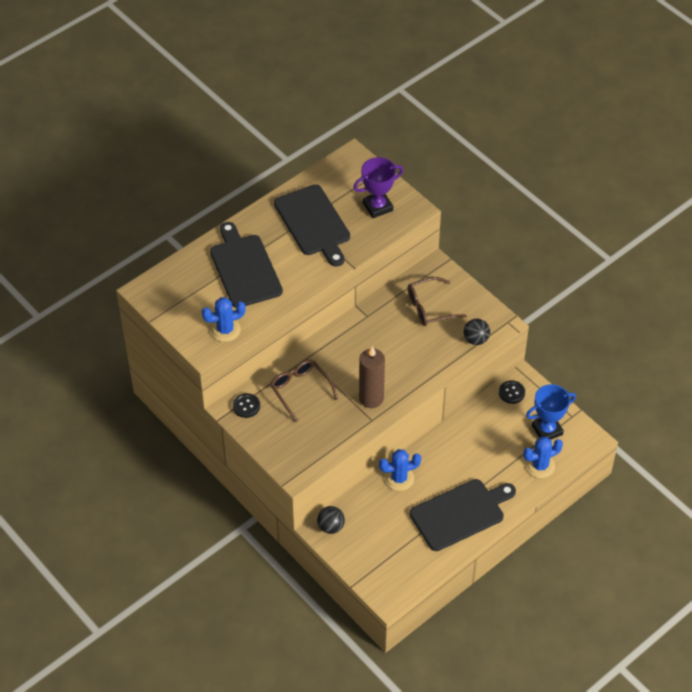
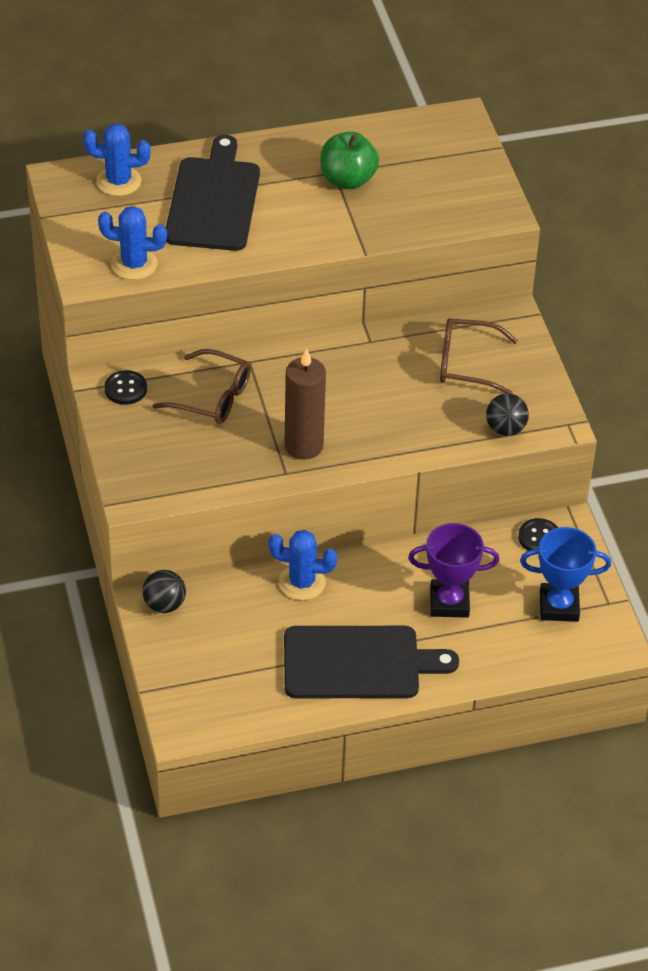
camera: 25 degrees right, 5 degrees down
(300, 390) = (213, 397): brown glasses -> brown glasses turned 120 degrees clockwise
(313, 223) = (347, 180): black cutting board -> green apple
(377, 207) = (452, 191): purple trophy -> purple trophy (449, 602)
(540, 466) = (517, 649): blue cactus -> blue cactus (119, 181)

